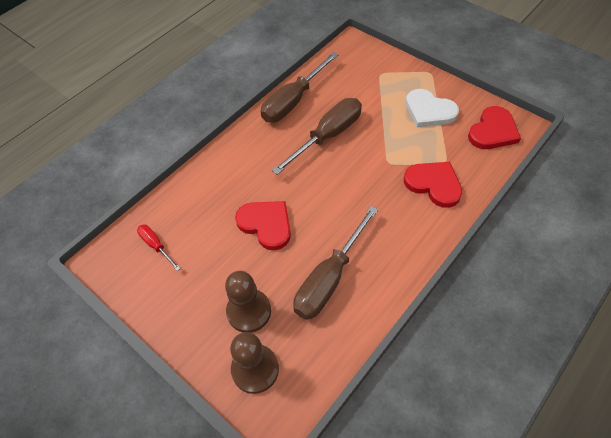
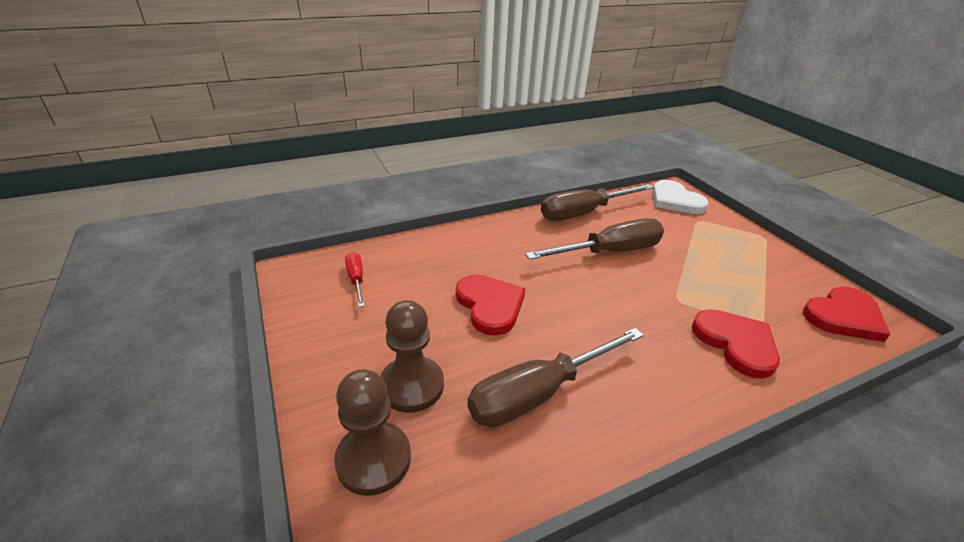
camera: 20 degrees right, 20 degrees down
(429, 111) = (752, 269): white heart -> white heart (675, 200)

